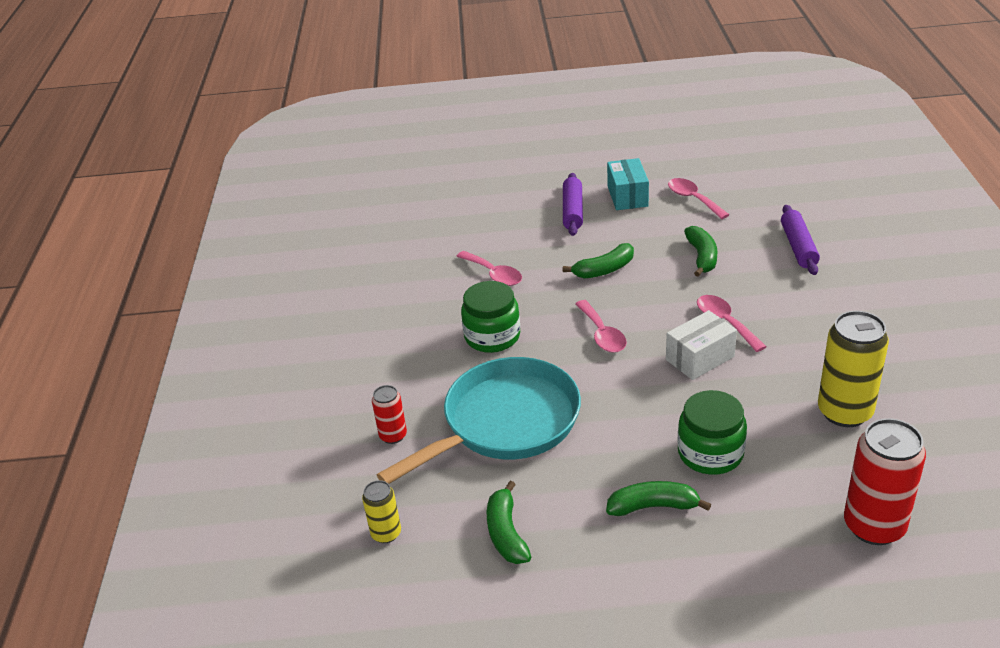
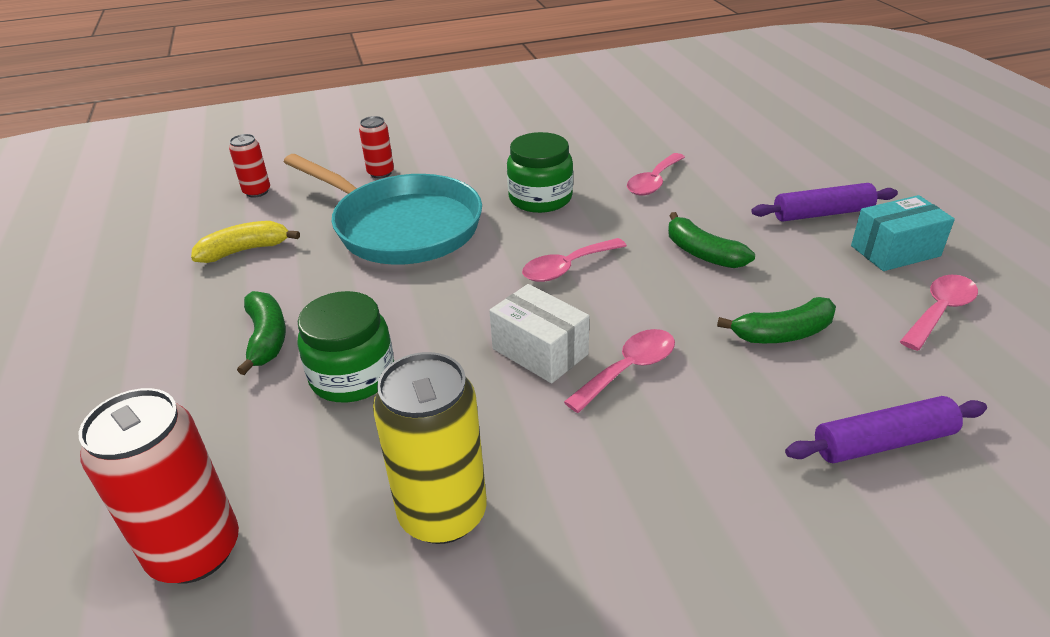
camera: 75 degrees right, 0 degrees up
(386, 533) = (257, 192): yellow can -> red can
(506, 533) = (245, 250): green banana -> yellow banana

